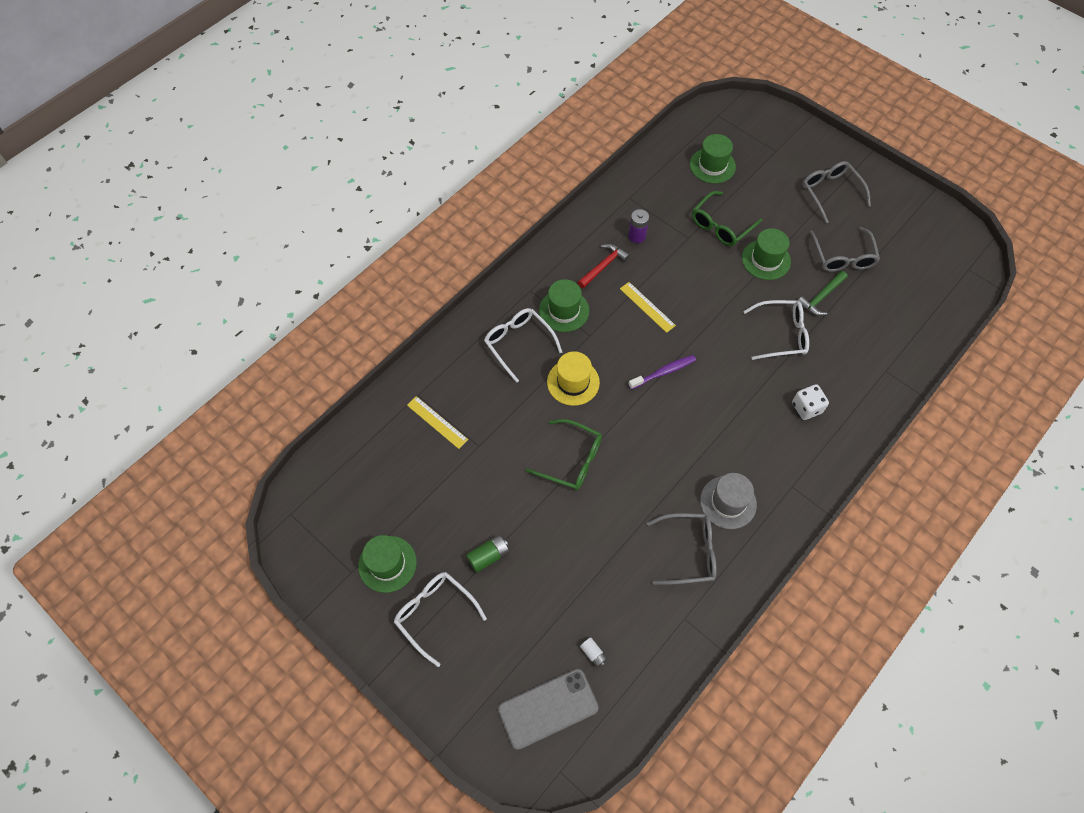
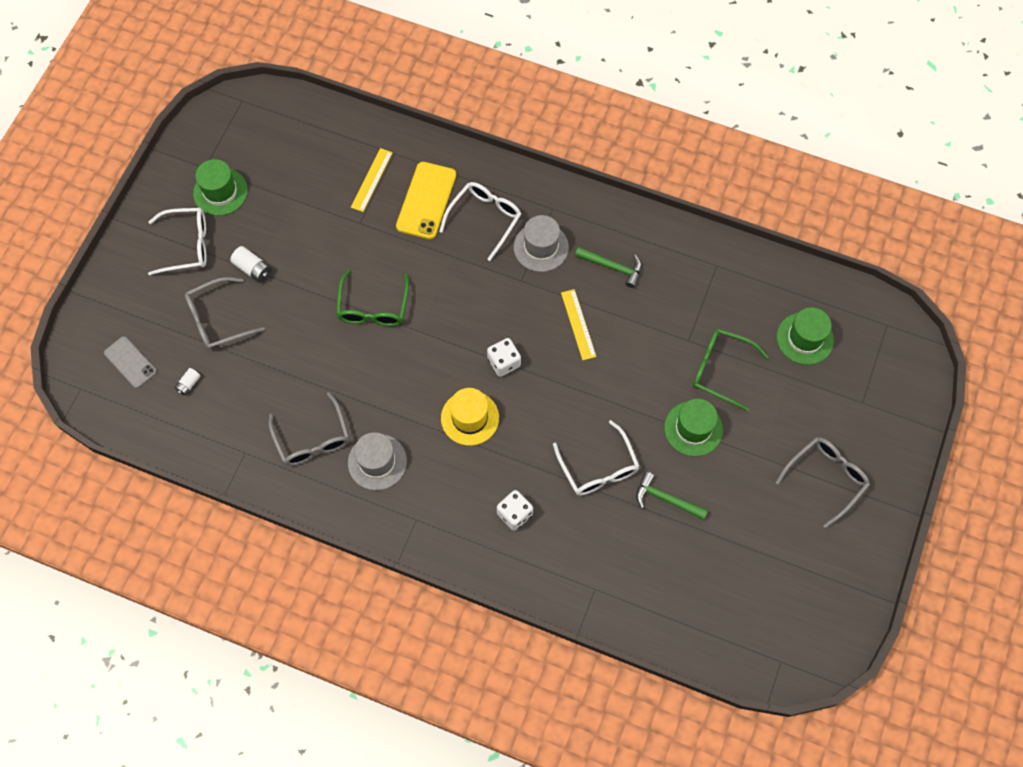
camera: 70 degrees right, 5 degrees up
(435, 614) = (187, 245): white glasses -> white glasses turned 60 degrees clockwise
(479, 383) = (426, 200): none -> yellow phone
(488, 556) = (253, 269): green battery -> white battery
(548, 708) = (130, 362): grey phone -> grey phone, size x0.64
(564, 310) = (541, 247): green hat -> grey hat
(573, 382) = (459, 282): yellow hat -> yellow hat (470, 418)
(603, 266) = (612, 267): red hammer -> green hammer
(637, 236) = (667, 288): purple battery -> none
(647, 307) = (578, 324): yellow ruler -> yellow ruler turned 45 degrees counterclockwise
(663, 372) = (504, 362): purple toothbrush -> white dice
(843, 257) = (734, 512): grey glasses -> grey glasses (218, 319)

